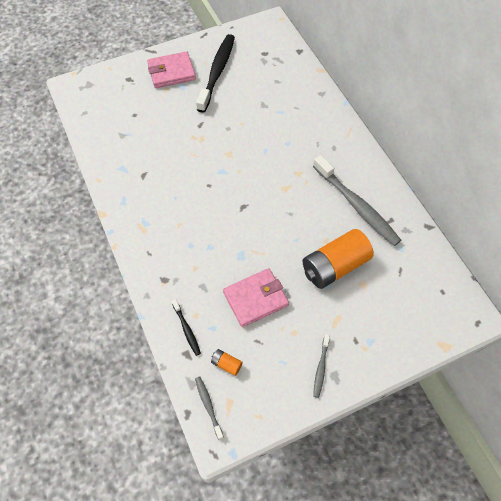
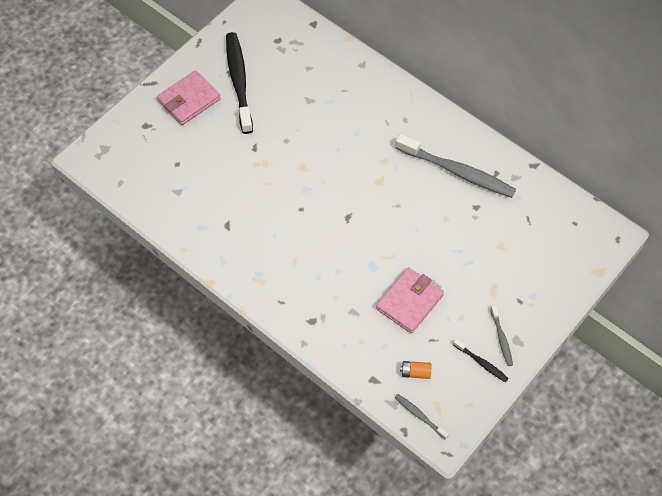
camera: 25 degrees left, 0 degrees up
(187, 329) = (361, 358): black toothbrush -> black toothbrush (481, 363)
(334, 266) = (466, 240): orange battery -> none

